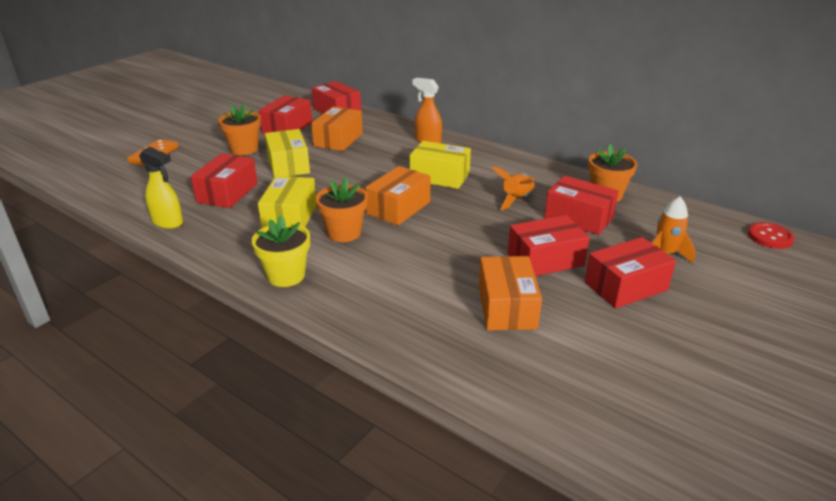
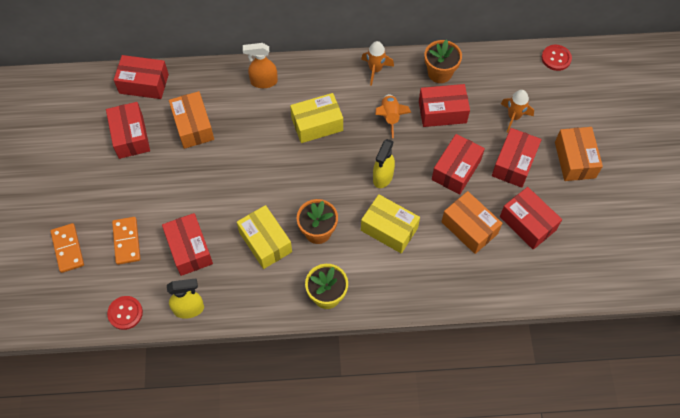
camera: 40 degrees left, 30 degrees up
(124, 201) = (125, 313): none -> red button
(195, 169) = (127, 241): none -> orange domino
(244, 149) = (133, 190): orange flower pot -> none
(288, 165) = (193, 186): yellow box -> yellow box (389, 229)
(398, 208) = (325, 180): orange box -> orange box (574, 160)
(457, 230) = (382, 177): none -> yellow spray bottle
(539, 170) = (375, 70): none -> orange rocket
(589, 341) = (527, 223): none -> red box

